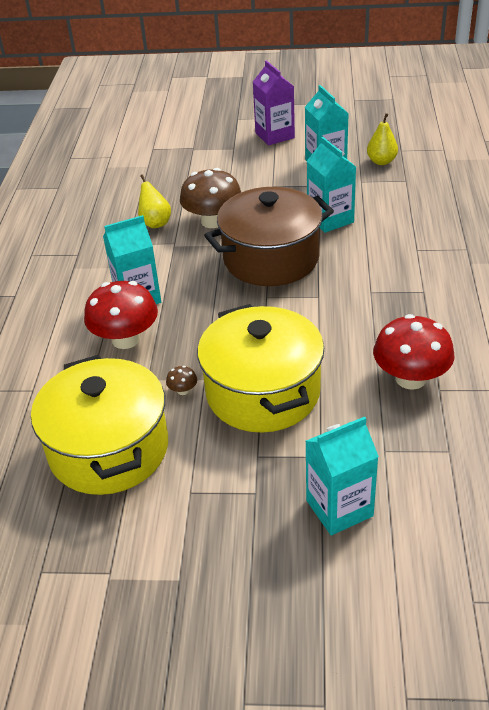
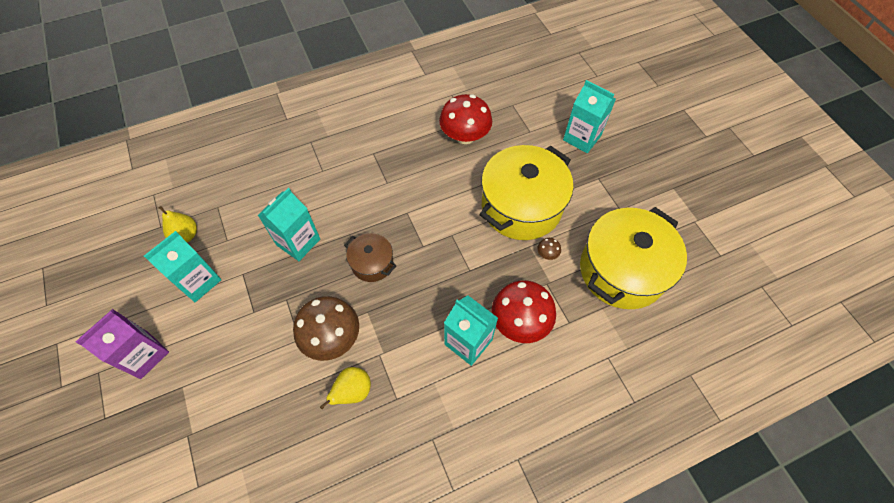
camera: 120 degrees left, 20 degrees up
(271, 258) = (372, 263): brown pot -> brown pot, size x0.49

